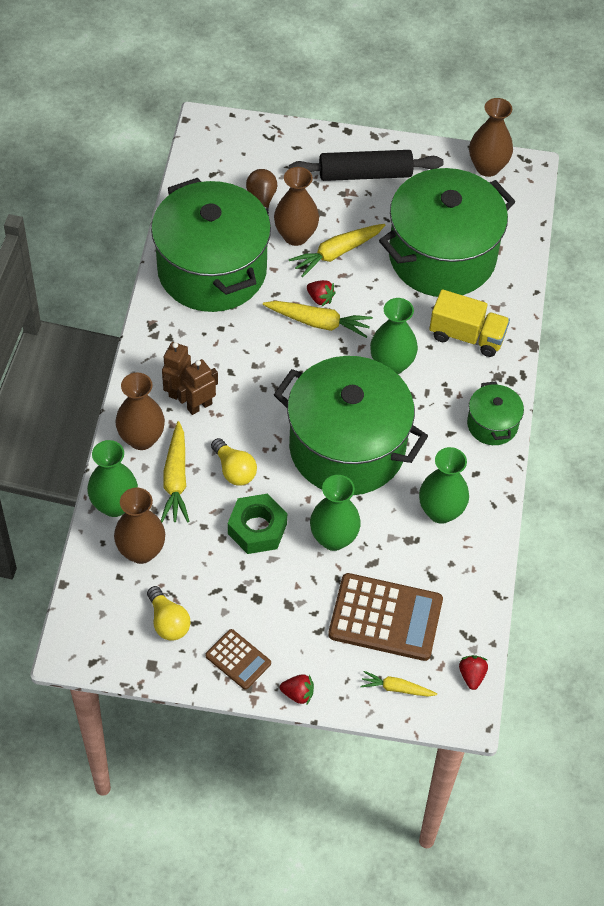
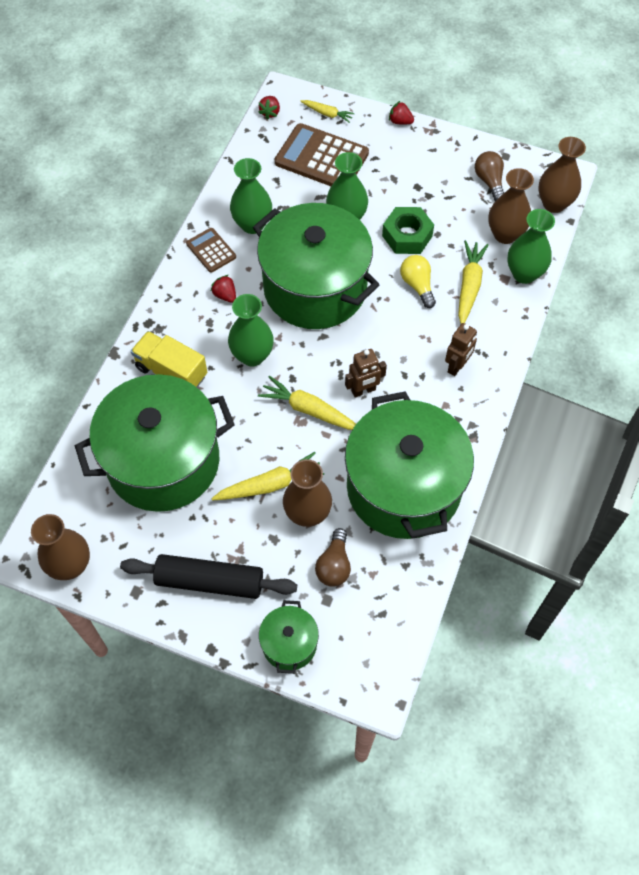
camera: 165 degrees left, 5 degrees up
(141, 438) = (495, 326): brown vase -> brown vase (554, 203)
(168, 622) = (489, 181): yellow light bulb -> brown light bulb
(199, 406) = (439, 347): brown robot -> brown robot (363, 390)
(238, 659) = (440, 149): brown calculator -> brown calculator (211, 250)
(320, 298) = (301, 436): red strawberry -> red strawberry (225, 295)
(492, 424) = (181, 286): green pot -> green pot (289, 644)

